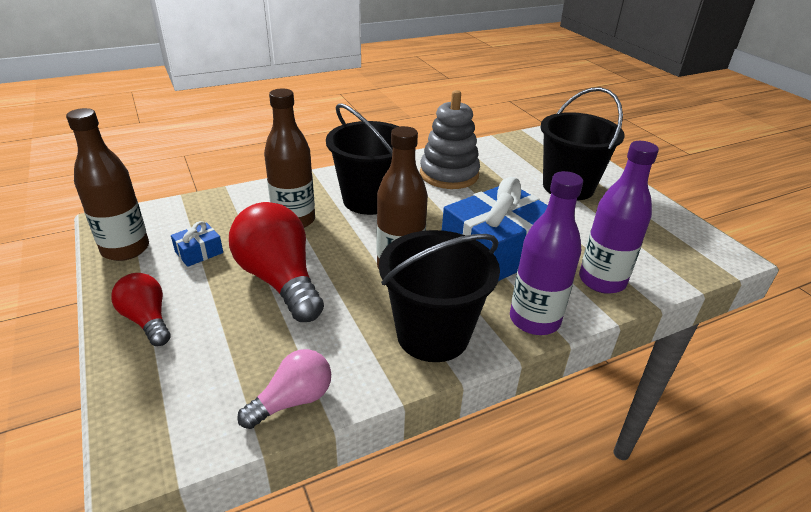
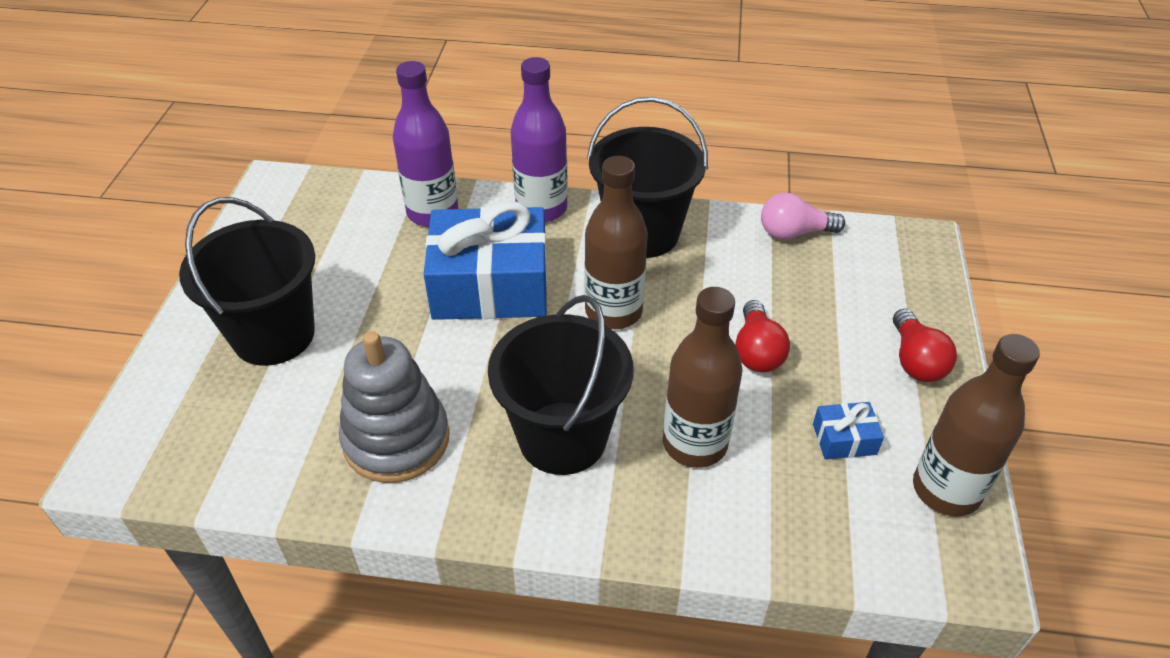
camera: 145 degrees left, 10 degrees up
(280, 280) = (757, 351): red light bulb -> red light bulb, size x0.57

